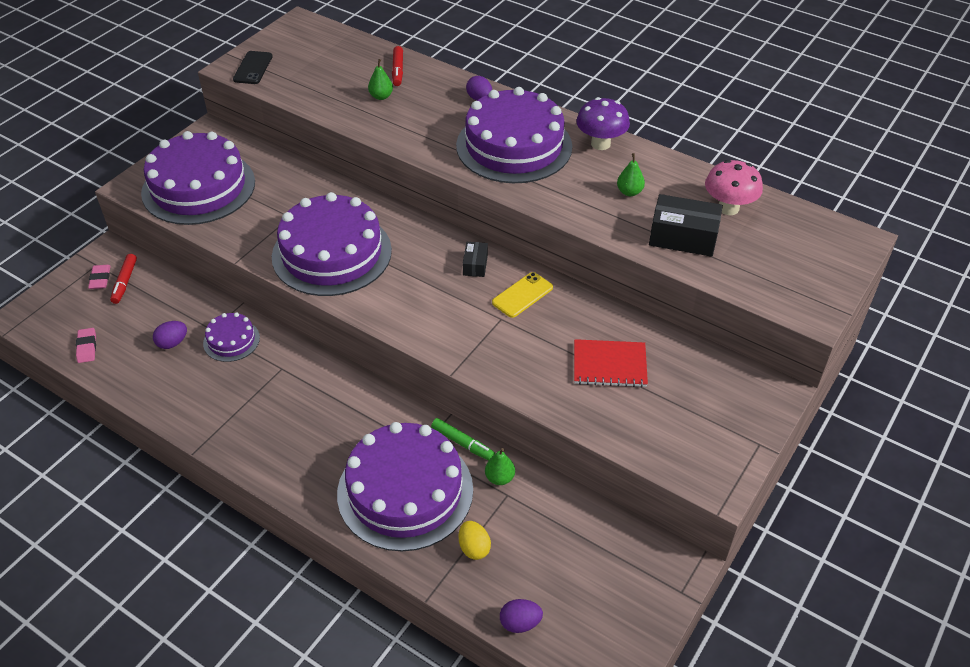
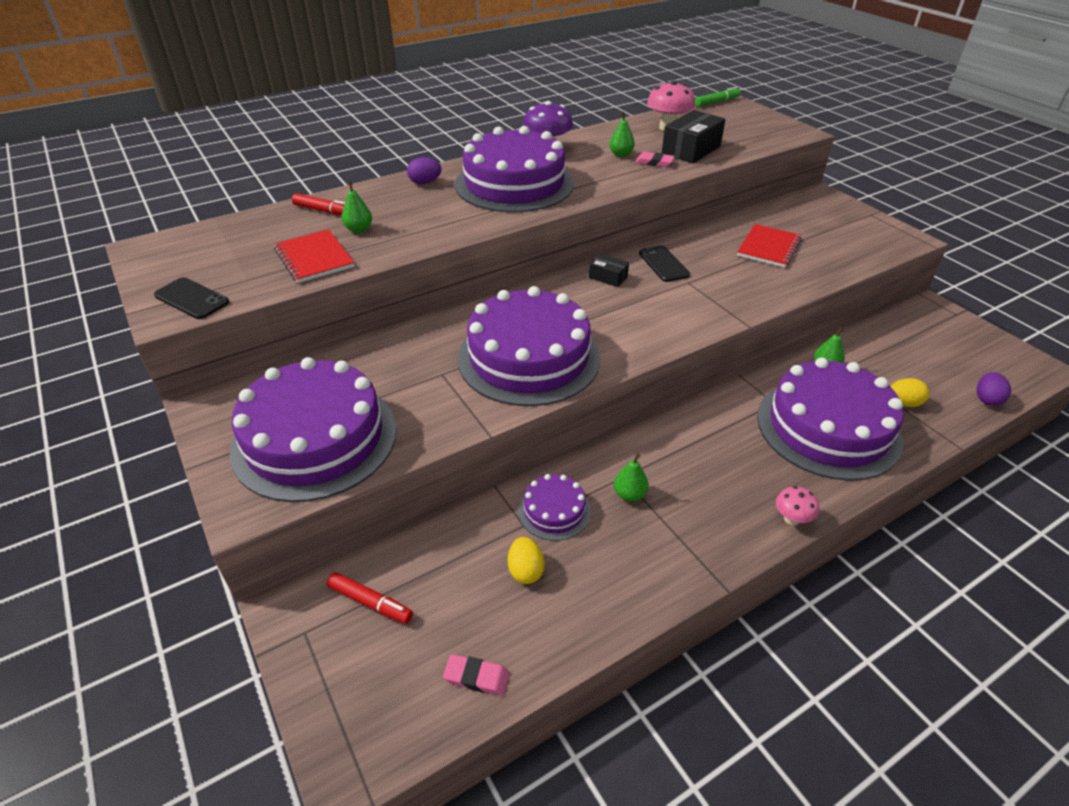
camera: 65 degrees left, 5 degrees down
(100, 279) = (340, 632): pink eraser -> pink eraser (654, 162)
(172, 343) = (525, 571): purple egg -> yellow egg
(264, 377) = (629, 494): none -> green pear
(277, 480) = (791, 519): none -> pink mushroom
(329, 93) = (314, 258): none -> red notebook
(462, 443) = (778, 377): green marker -> green marker (717, 102)
(522, 295) = (663, 264): yellow phone -> black phone

